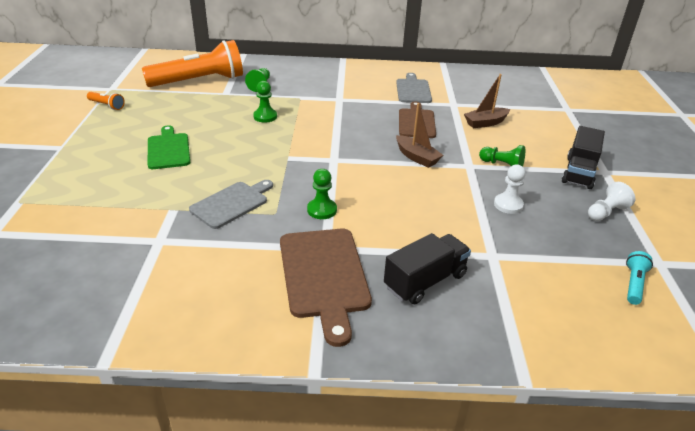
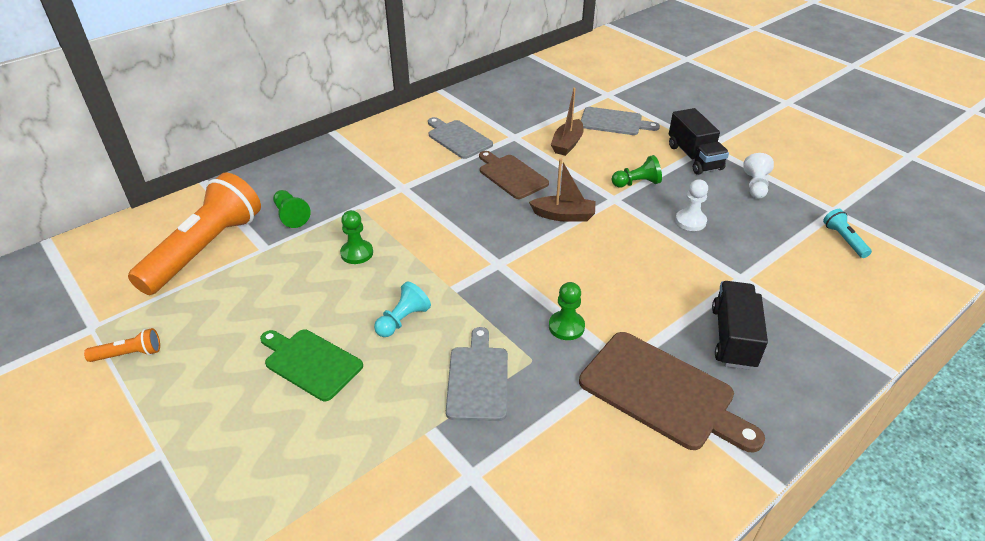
camera: 40 degrees left, 5 degrees up
(239, 157) = (403, 320): none -> turquoise pawn
(544, 126) = (614, 122): none -> grey cutting board

